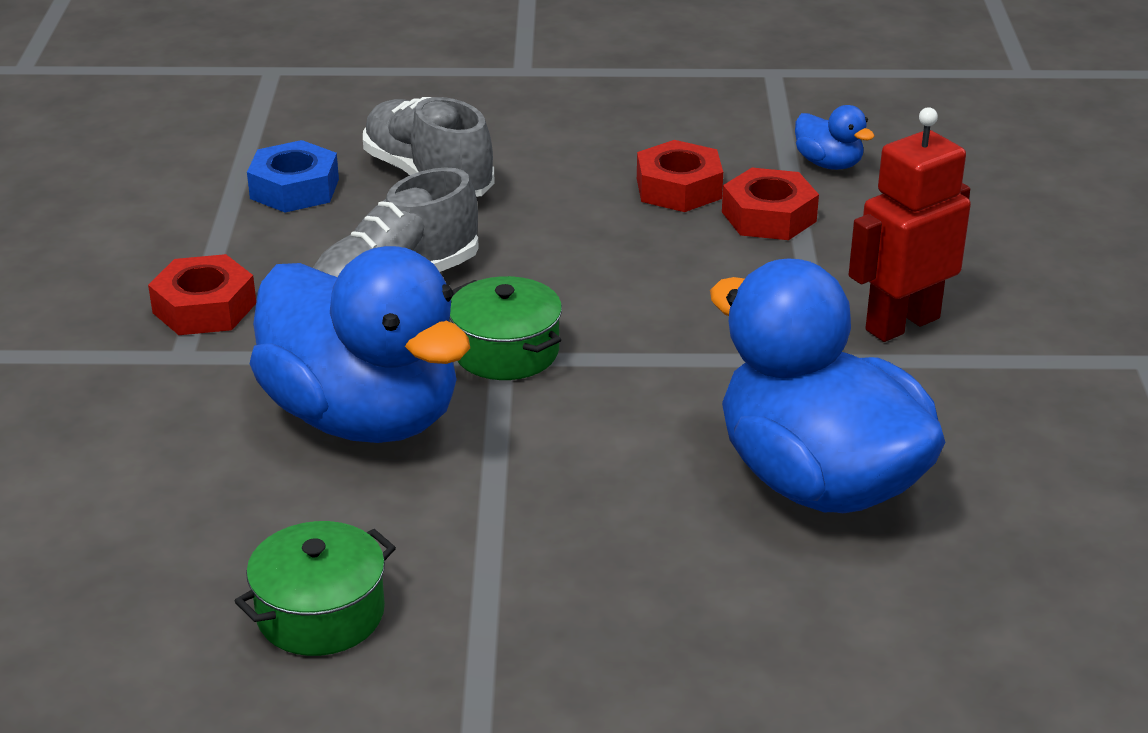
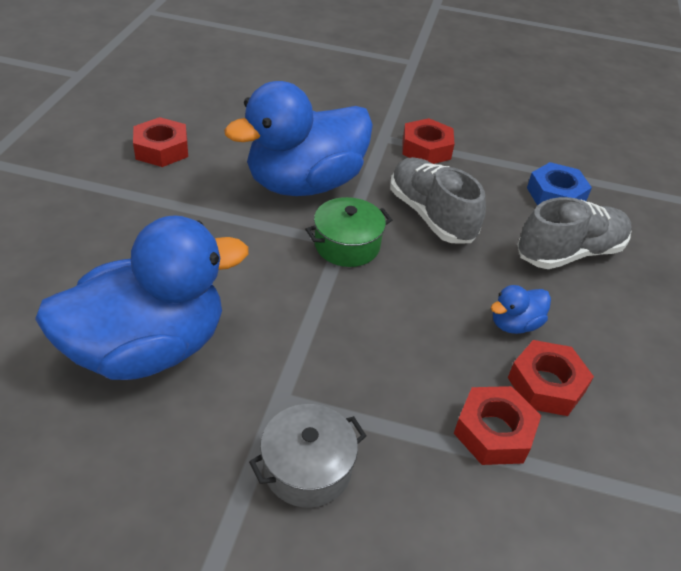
camera: 100 degrees right, 10 degrees up
(320, 613) = (161, 149): green pot -> red nut
(828, 164) = (589, 513): blue duck -> blue duck (514, 324)
(901, 324) = (307, 468): red robot -> grey pot

